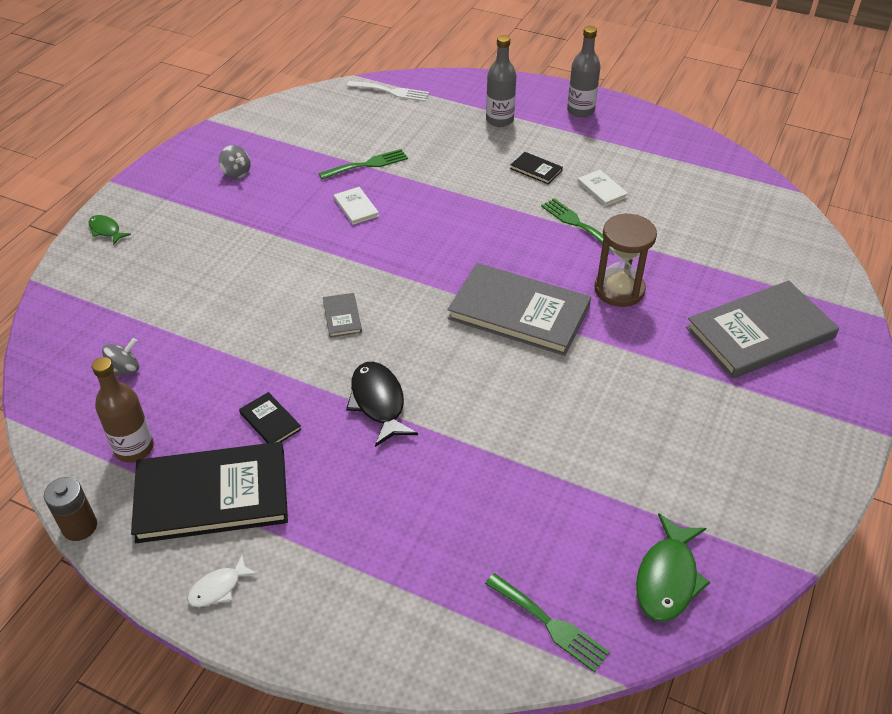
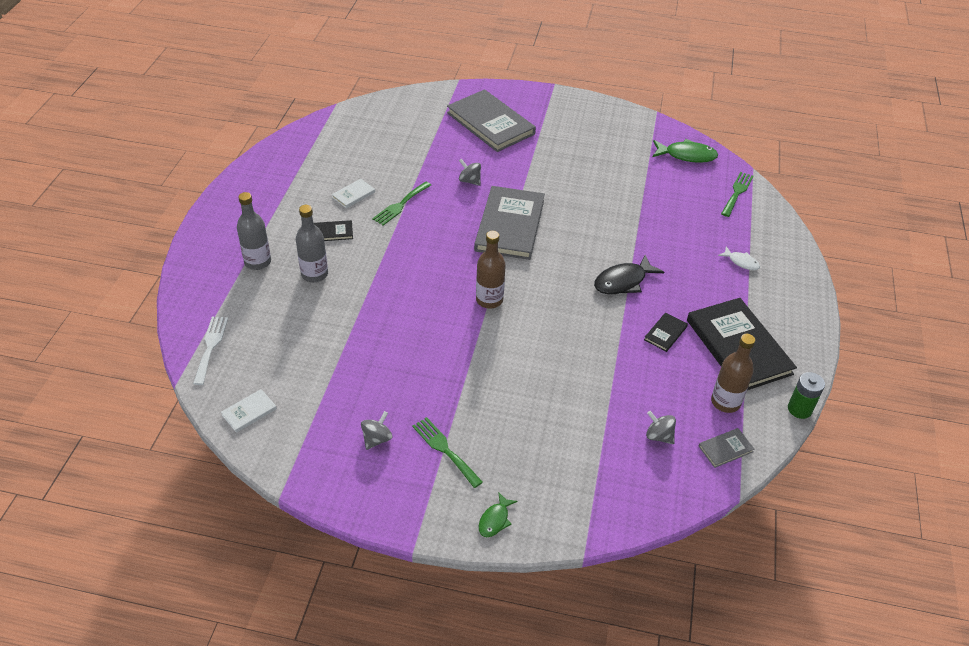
camera: 105 degrees left, 0 degrees up
(79, 526) = (799, 409): brown battery -> green battery
(218, 588) = (797, 325): white fish -> white fish (741, 262)
(342, 316) = (549, 317): grey book -> grey book (725, 449)
(356, 207) = (411, 336): white book -> white book (249, 412)
(368, 164) = (344, 340): green fork -> green fork (444, 449)
(388, 272) = (489, 300): none -> brown bottle
(536, 169) = (333, 232): black book -> black book turned 60 degrees clockwise
(580, 110) = (237, 213): grey bottle -> grey bottle (314, 274)
(619, 290) = (469, 181): brown hourglass -> grey spinning top

